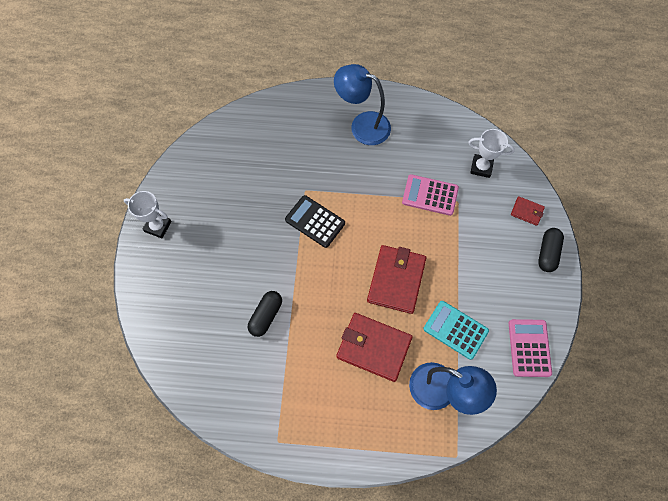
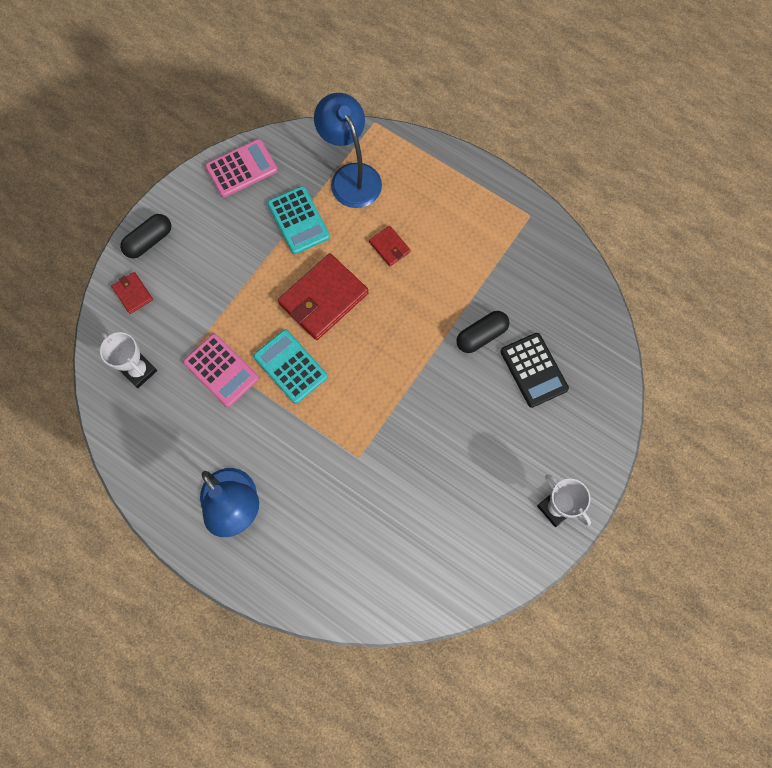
camera: 150 degrees left, 5 degrees up
(315, 221) = (370, 411): black calculator -> black calculator (534, 370)
(374, 348) = (389, 247): red wallet -> red wallet, size x0.48
(386, 222) = (290, 366): none -> turquoise calculator
(529, 348) = (241, 169): pink calculator -> pink calculator turned 150 degrees counterclockwise

